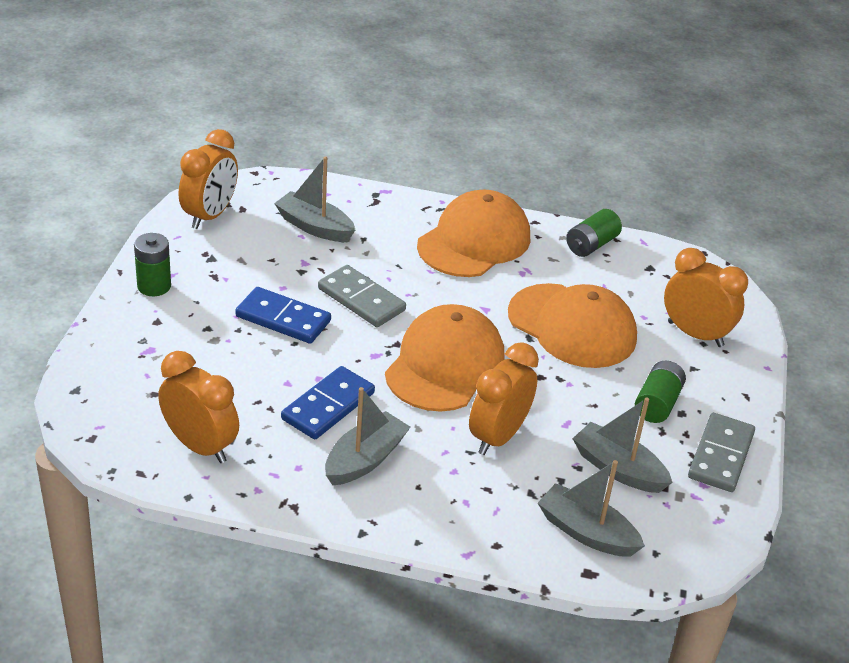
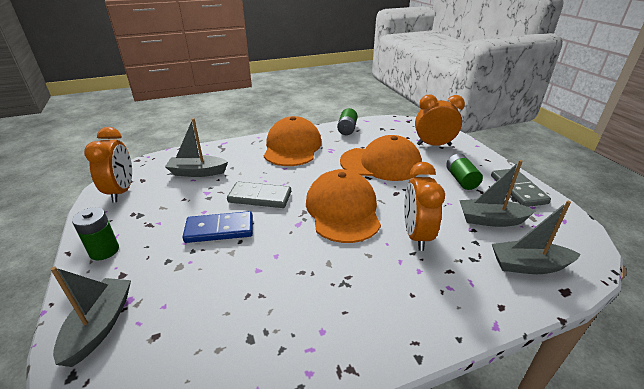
camera: 30 degrees left, 5 degrees down
(200, 446) = (229, 362): orange clock -> none
(328, 406) = (300, 271): blue domino -> none
(365, 459) = (361, 296): grey boat -> grey boat (100, 326)

